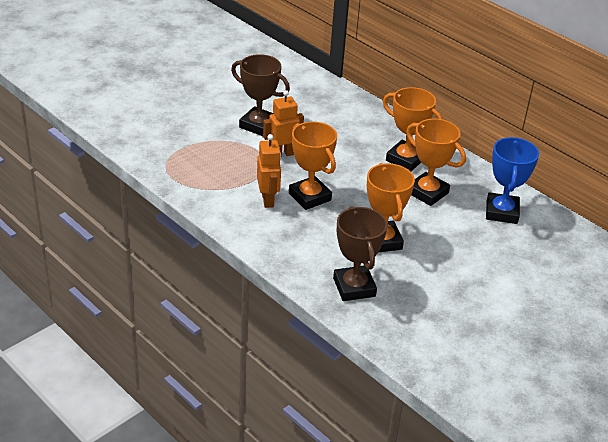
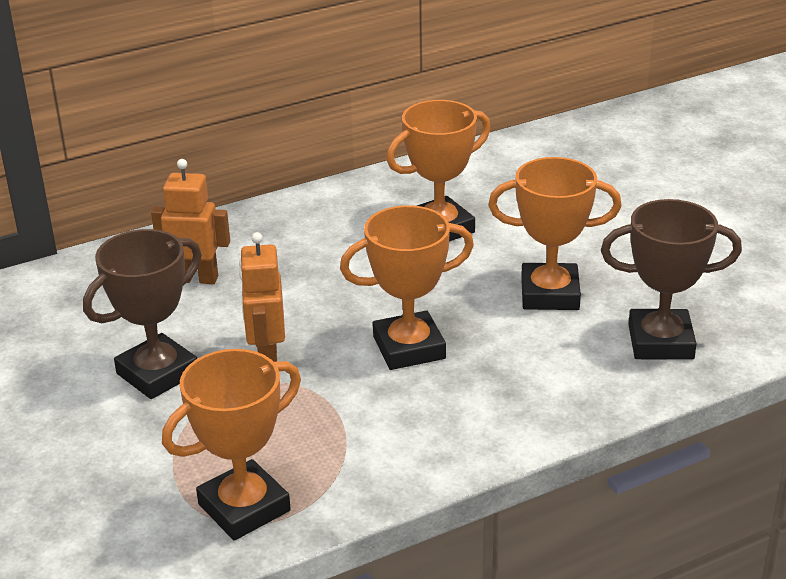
camera: 70 degrees left, 5 degrees down
(268, 200) = (401, 398): orange robot -> orange robot (196, 278)
(405, 159) = (343, 232): orange trophy -> orange trophy (244, 507)
(501, 212) = (507, 176): blue trophy -> none

